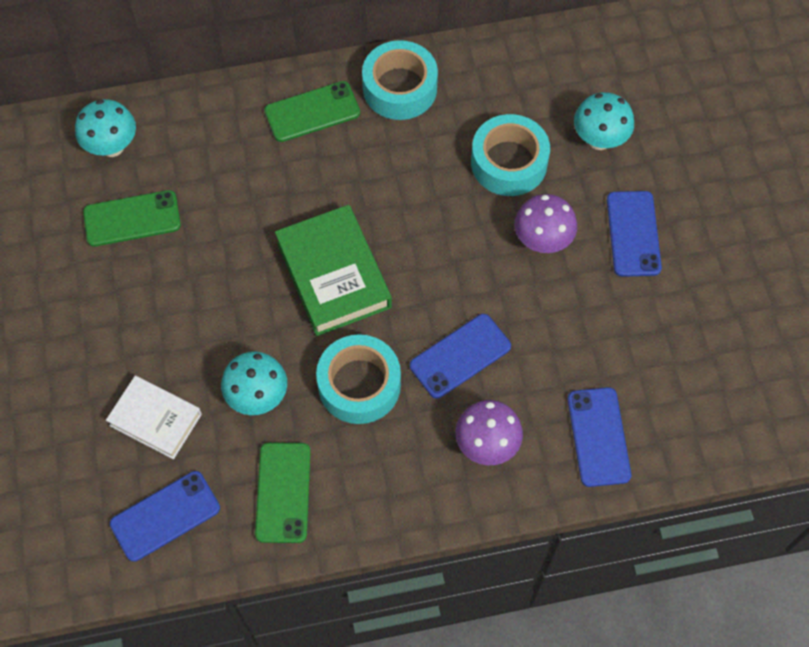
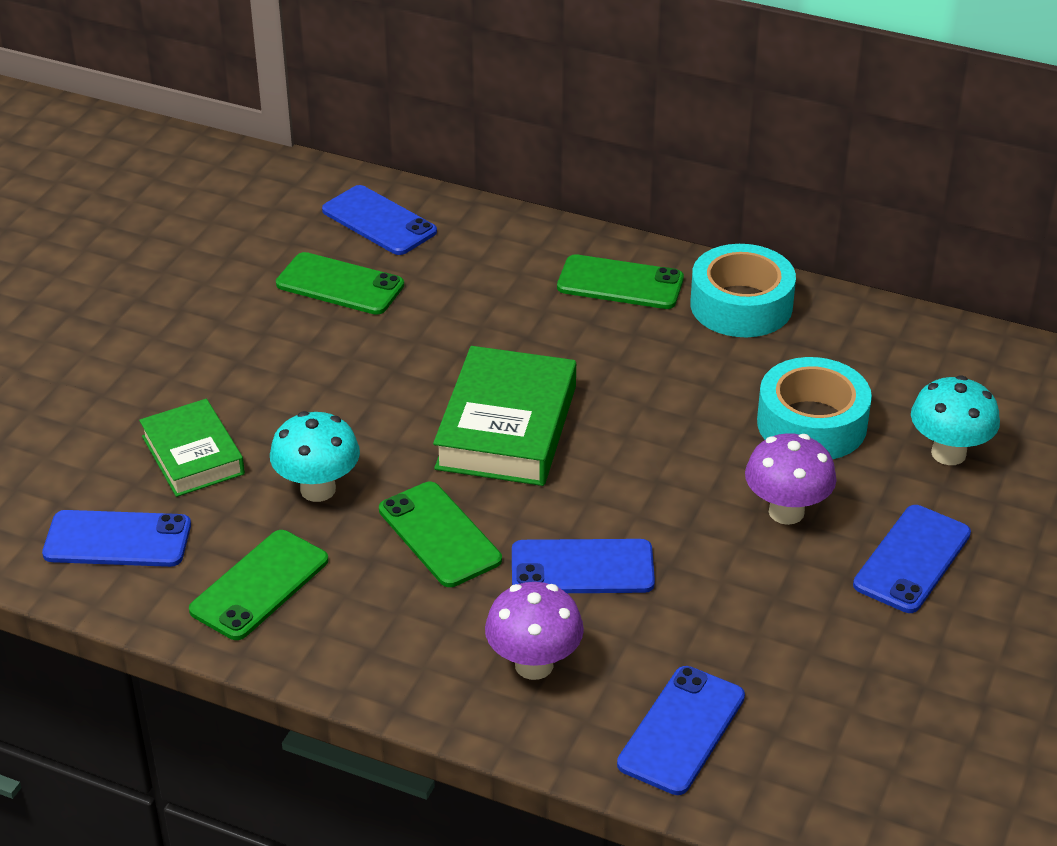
camera: 35 degrees right, 25 degrees down
(112, 146) = (379, 221): turquoise mushroom -> blue phone
(155, 419) = (193, 455): white book -> green book
(359, 384) = (439, 535): turquoise tape -> green phone

